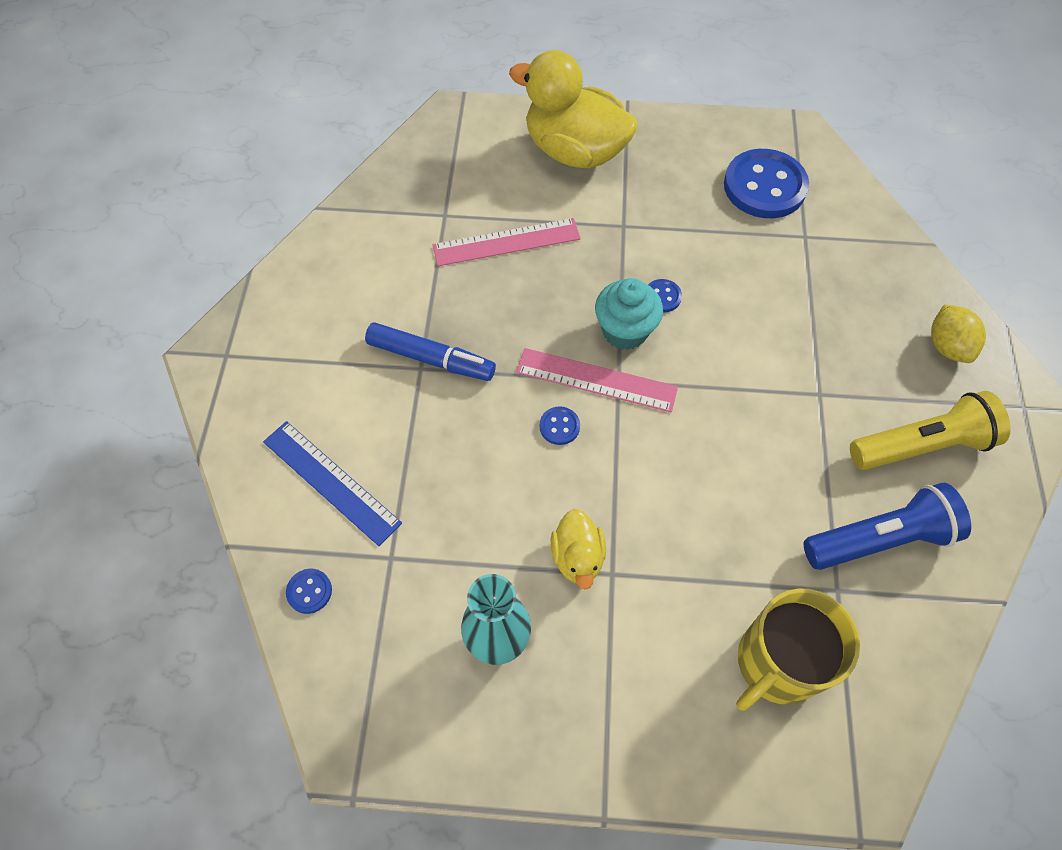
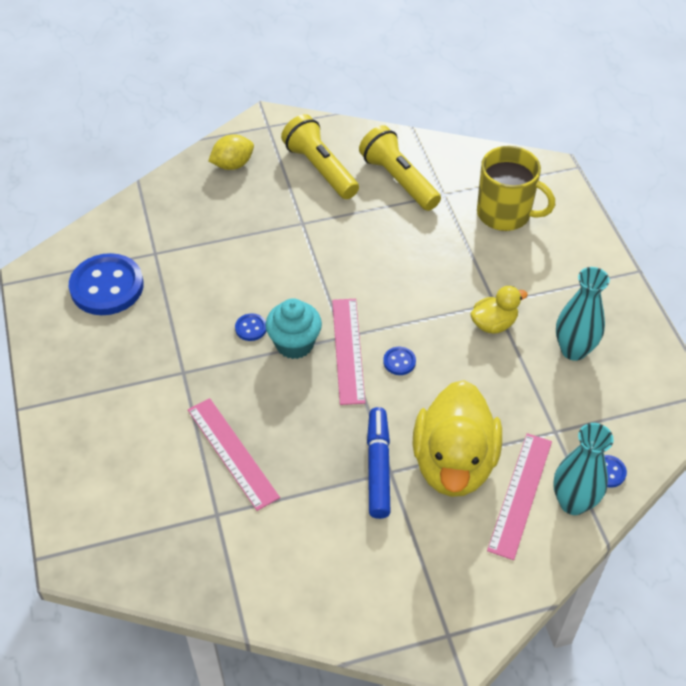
camera: 110 degrees left, 10 degrees down
(293, 533) = (573, 502): none -> turquoise vase
(331, 482) = (520, 494): blue ruler -> pink ruler
(574, 151) = (101, 432): yellow duck -> yellow duck (454, 463)
(880, 539) = (399, 180): blue flashlight -> yellow flashlight

